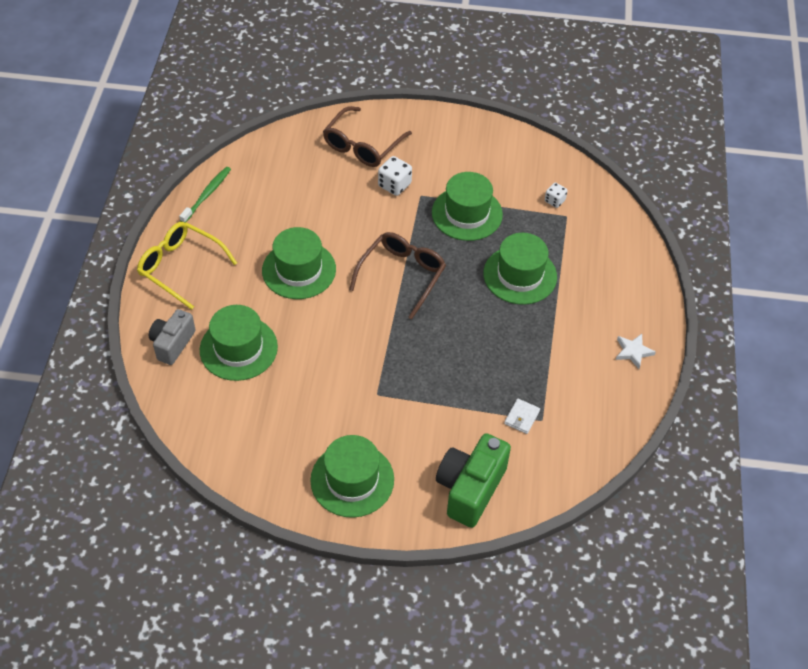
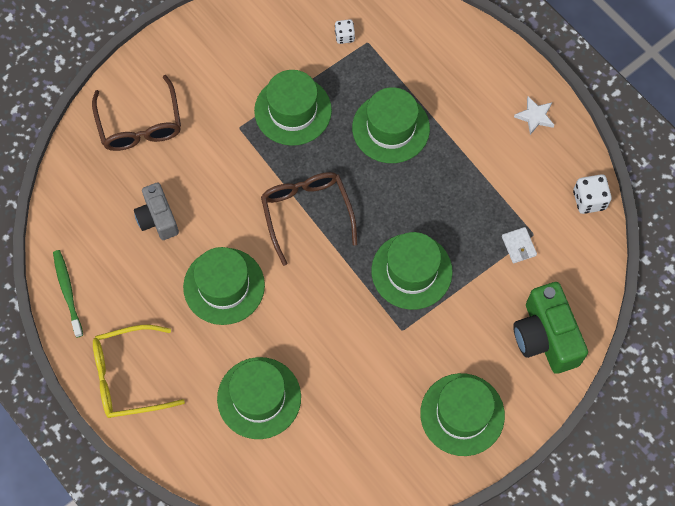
camera: 45 degrees left, 15 degrees up
(172, 344) = (204, 446): grey camera -> grey camera (158, 218)
(394, 185) = (208, 137): white dice -> white dice (589, 200)
(428, 366) = (411, 271): none -> green hat

